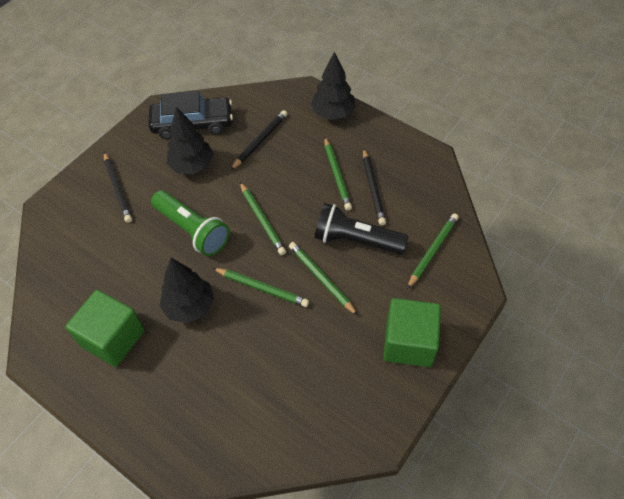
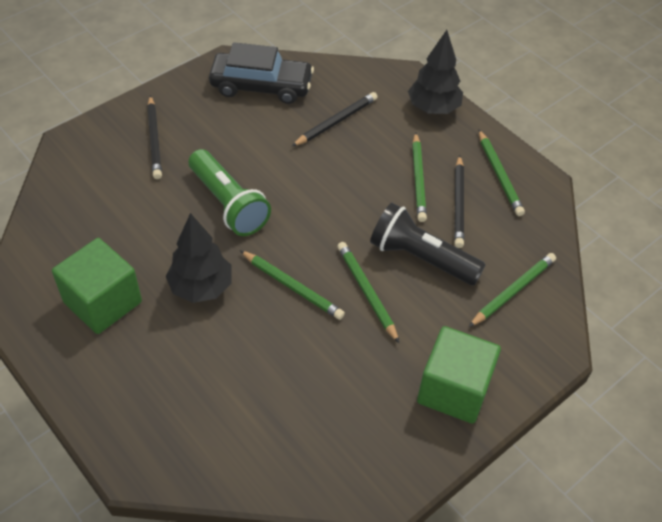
camera: 10 degrees right, 5 degrees down
(192, 165) = (248, 132): black tree -> none
(262, 220) = (314, 211): green pencil -> green pencil (499, 175)

